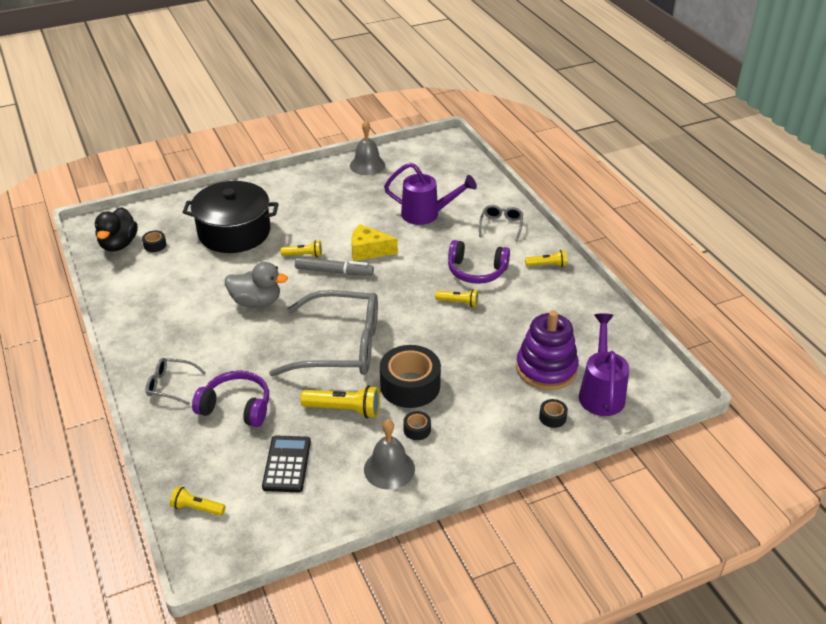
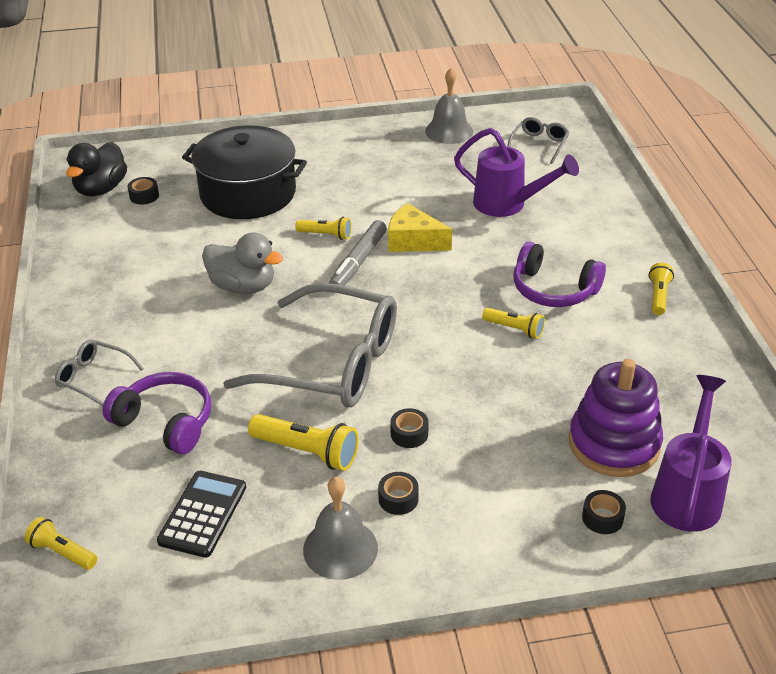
camera: 15 degrees right, 0 degrees up
(334, 272) = (358, 262): grey marker -> grey marker turned 90 degrees clockwise
(410, 385) = (409, 434): black tape -> black tape, size x0.44
(501, 226) = (607, 233): grey glasses -> grey glasses (539, 145)
(547, 265) = (658, 296): yellow flashlight -> yellow flashlight turned 90 degrees counterclockwise

